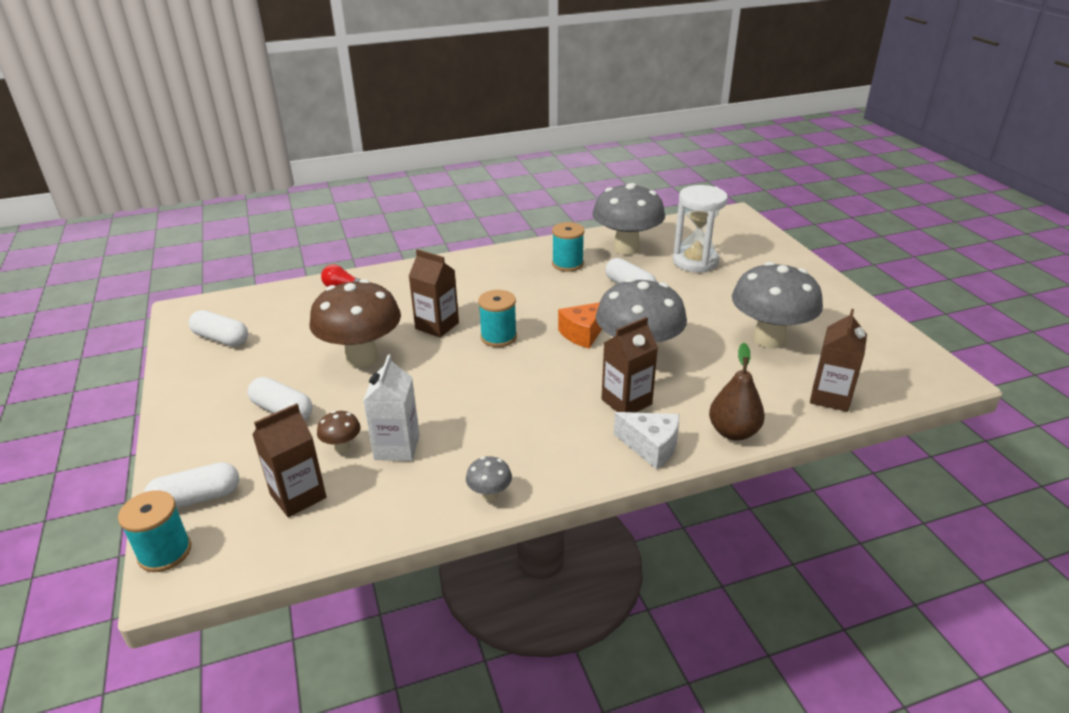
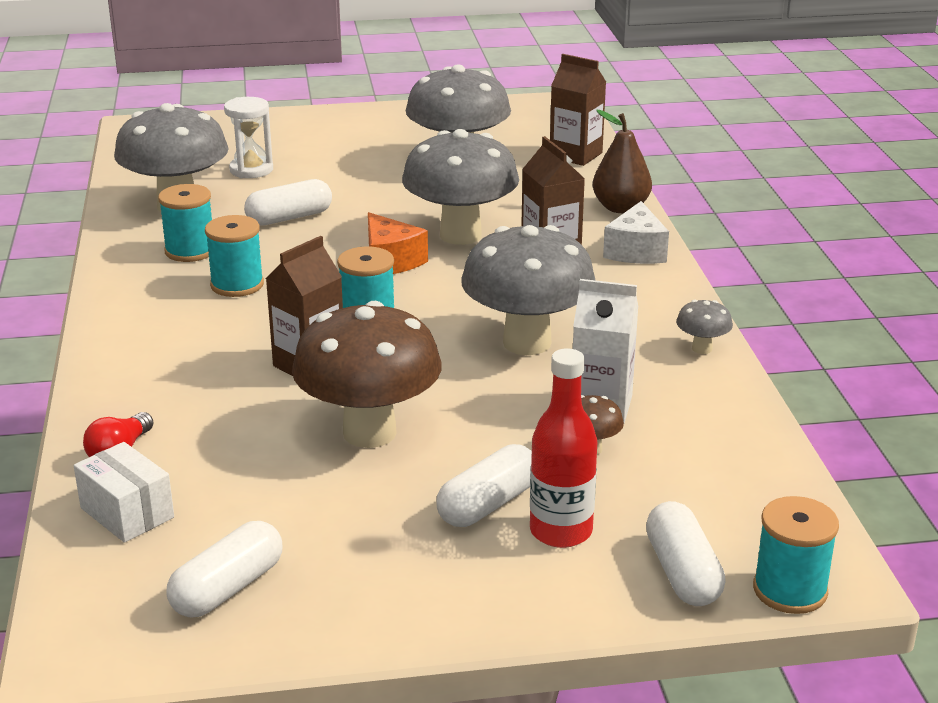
camera: 80 degrees left, 5 degrees down
(250, 442) = (561, 531): none -> red bottle
(289, 300) = (127, 513): none -> white box
(298, 496) = (688, 483): brown carton -> none
(481, 405) = (527, 343): none -> grey mushroom
(529, 286) = (237, 285): none -> turquoise spool
(651, 447) = (636, 251): white cheese -> white cheese turned 150 degrees clockwise
(695, 262) = (251, 170): white hourglass -> white hourglass, size x0.67

